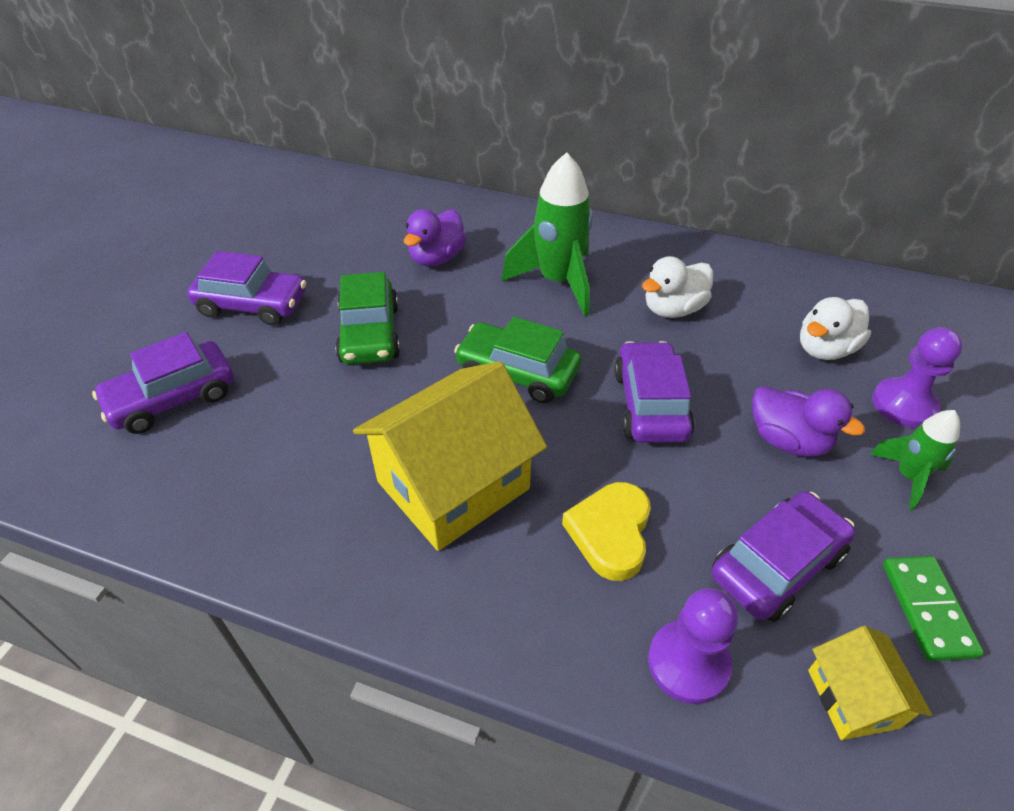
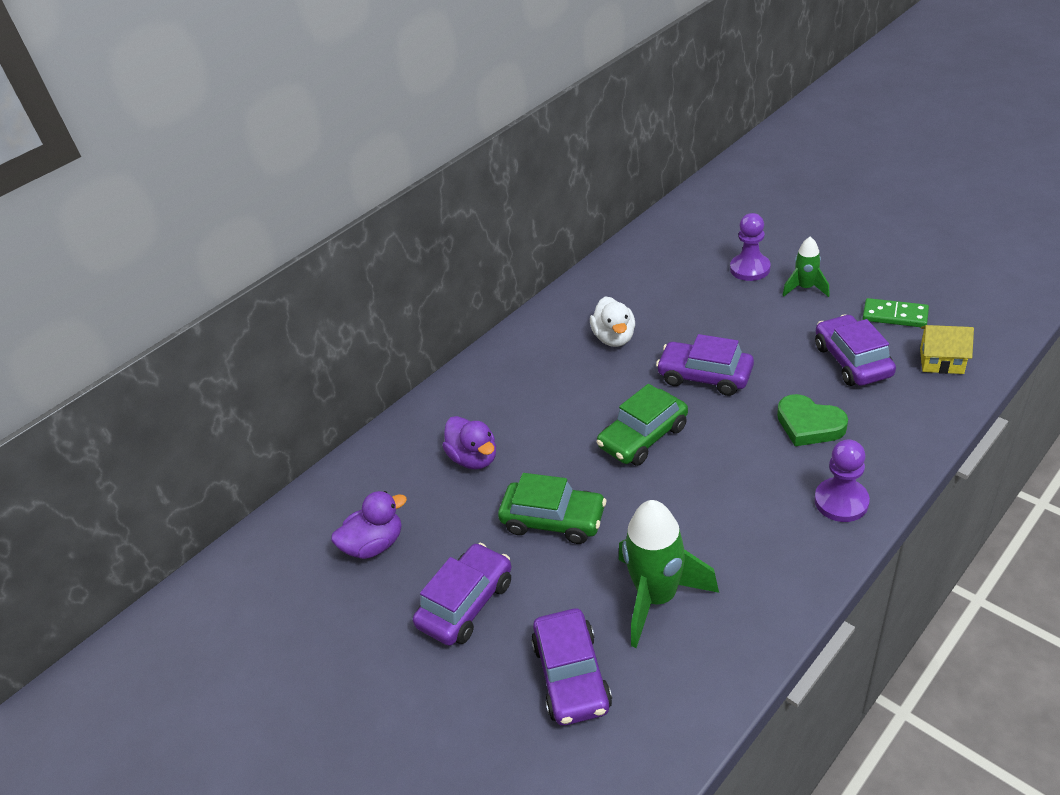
camera: 60 degrees left, 5 degrees down
(453, 485) = (742, 495): yellow house -> none
(558, 282) = (550, 390): green rocket -> green rocket (657, 597)
(610, 533) = (809, 425): yellow heart -> green heart
(688, 663) = (909, 417): purple pawn -> purple pawn (841, 501)
(788, 440) = (760, 325): purple duck -> purple duck (375, 544)
(825, 349) = (688, 282): white duck -> none

